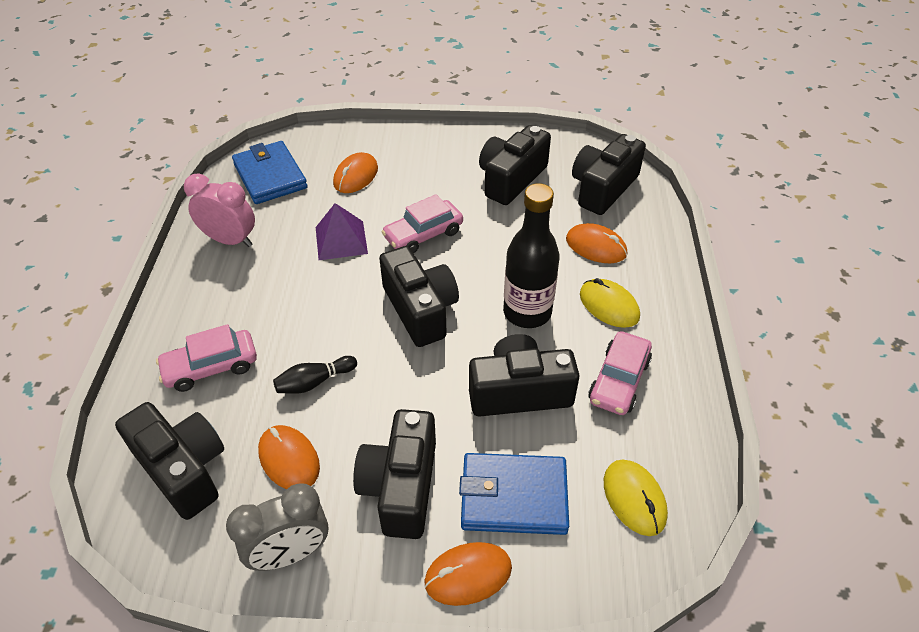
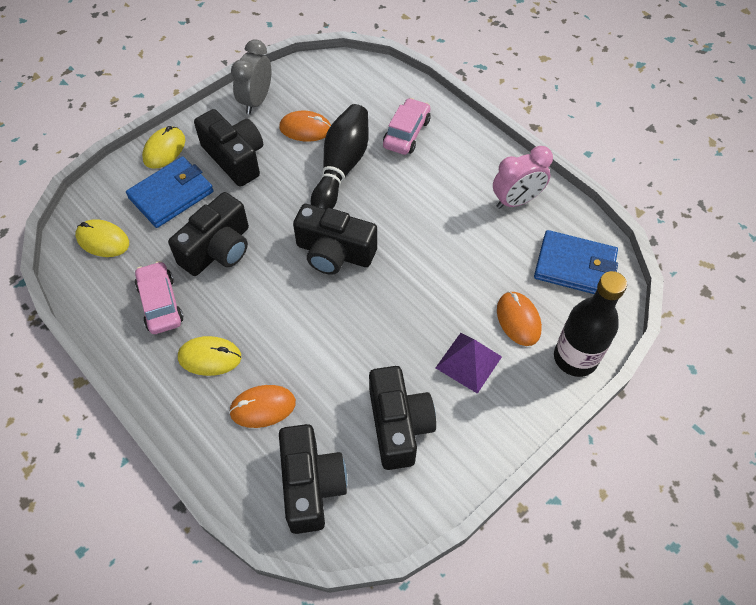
camera: 135 degrees right, 10 degrees up
(183, 469) = (349, 91): black camera -> none
(314, 382) = (341, 167): black bowling pin -> black bowling pin, size x1.99
(341, 240) = (449, 258): purple pyramid -> purple pyramid (468, 362)
(423, 235) = (401, 309): pink car -> none
(468, 575) = (164, 149): orange mouse -> yellow mouse
(527, 312) = (263, 306): black bottle -> black bottle (575, 358)

